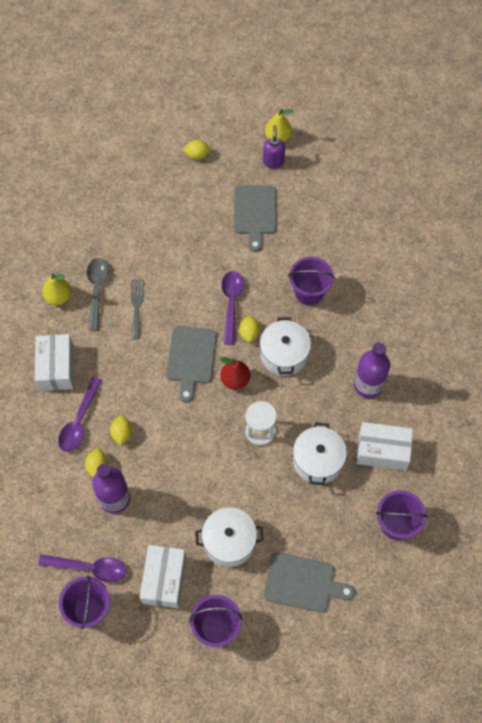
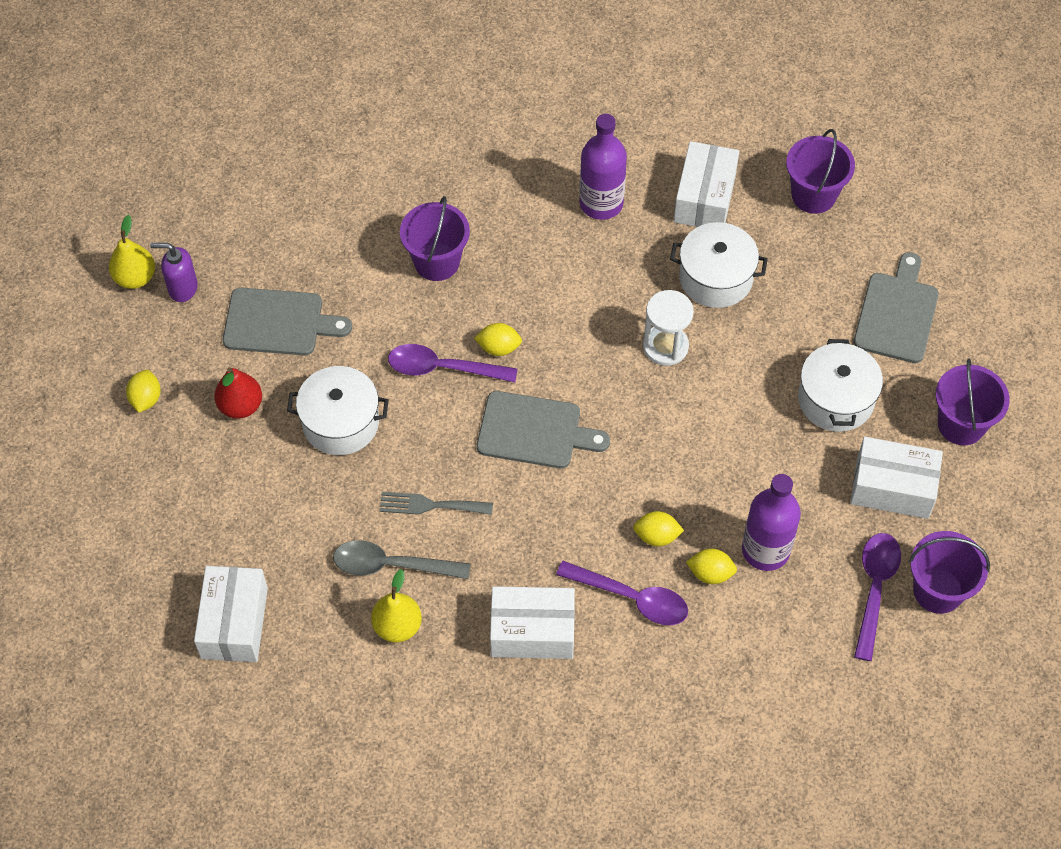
camera: 85 degrees left, 5 degrees down
(59, 217) = (234, 623): none -> white box
(235, 380) = (577, 373): red pear -> red pear (241, 406)
(284, 354) = (540, 304): white pot -> white pot (340, 422)

